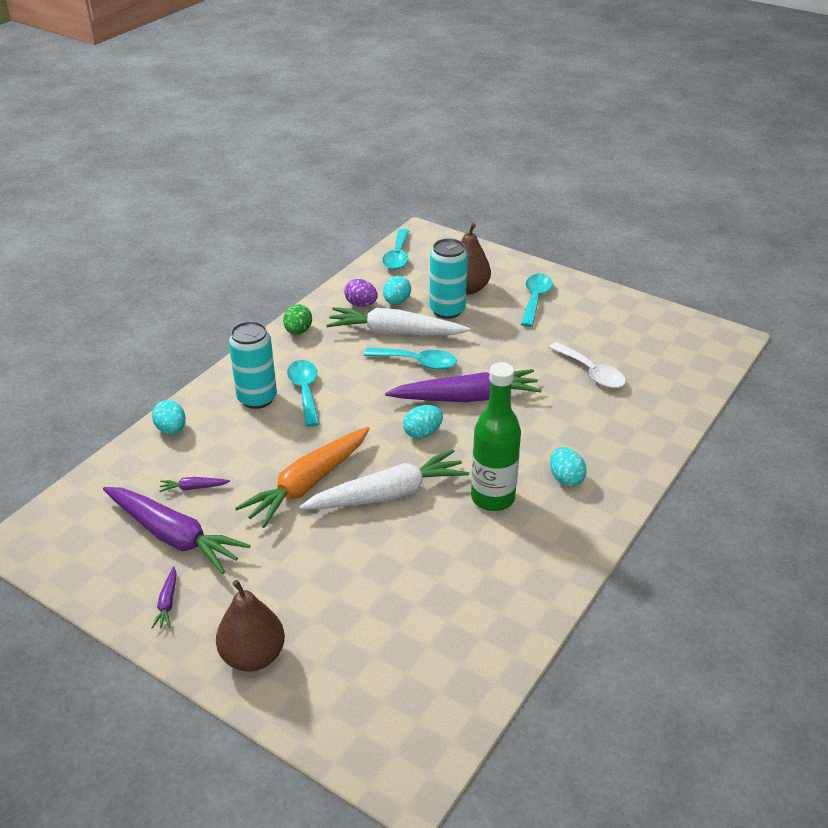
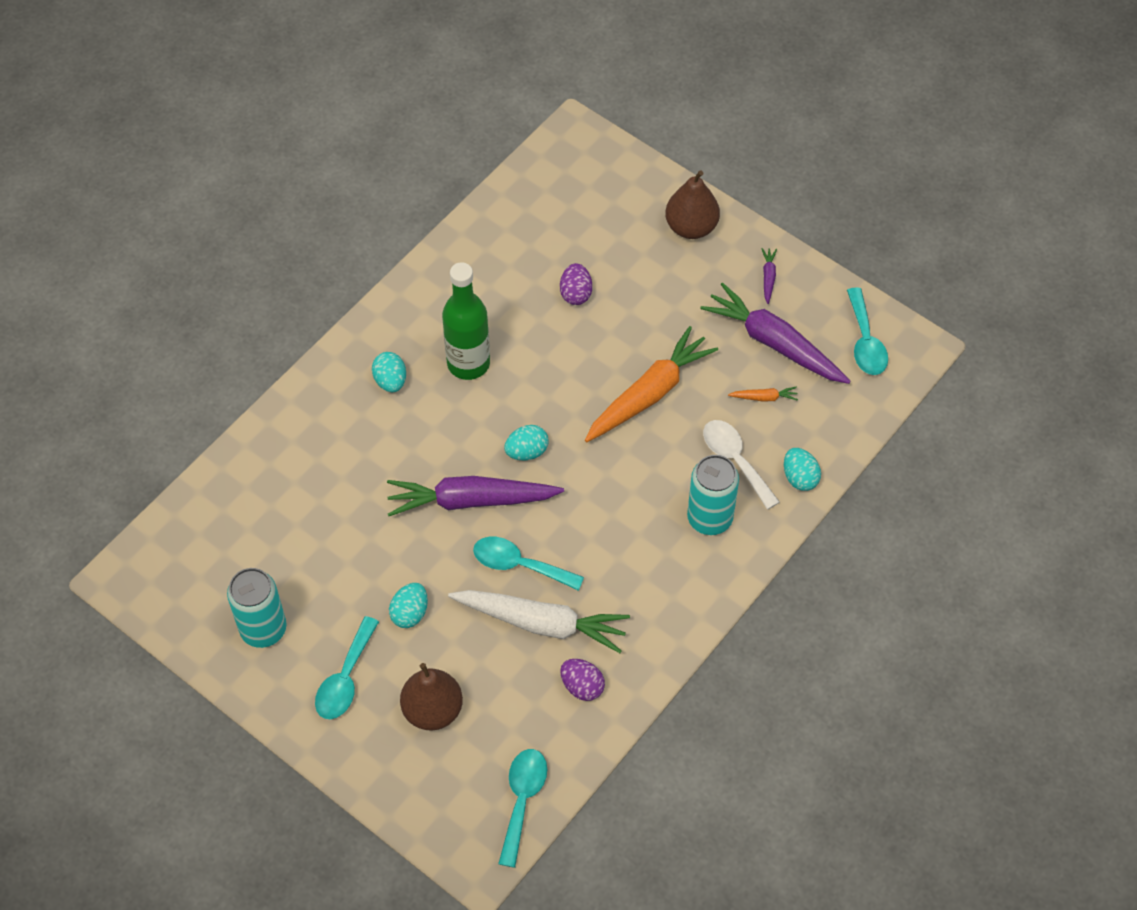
camera: 175 degrees left, 20 degrees up
(193, 488) = (764, 397): purple carrot -> orange carrot
(298, 331) = (665, 635): green egg -> none
(305, 391) = (655, 526): turquoise spoon -> turquoise spoon (865, 342)
(388, 494) = (570, 375): white carrot -> none
(389, 570) = (576, 293): none -> purple egg
(396, 302) = (534, 688): turquoise egg -> turquoise egg (410, 613)
(447, 310) = (468, 664): turquoise can -> turquoise can (263, 629)
(591, 372) = (315, 531): white spoon -> white spoon (735, 460)

